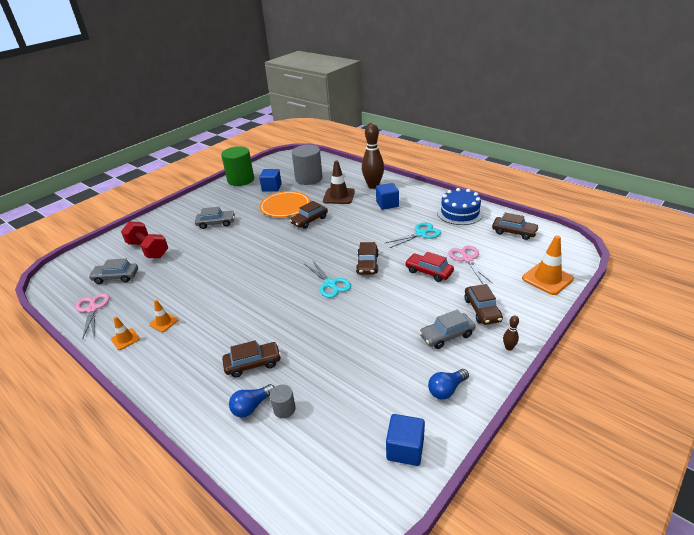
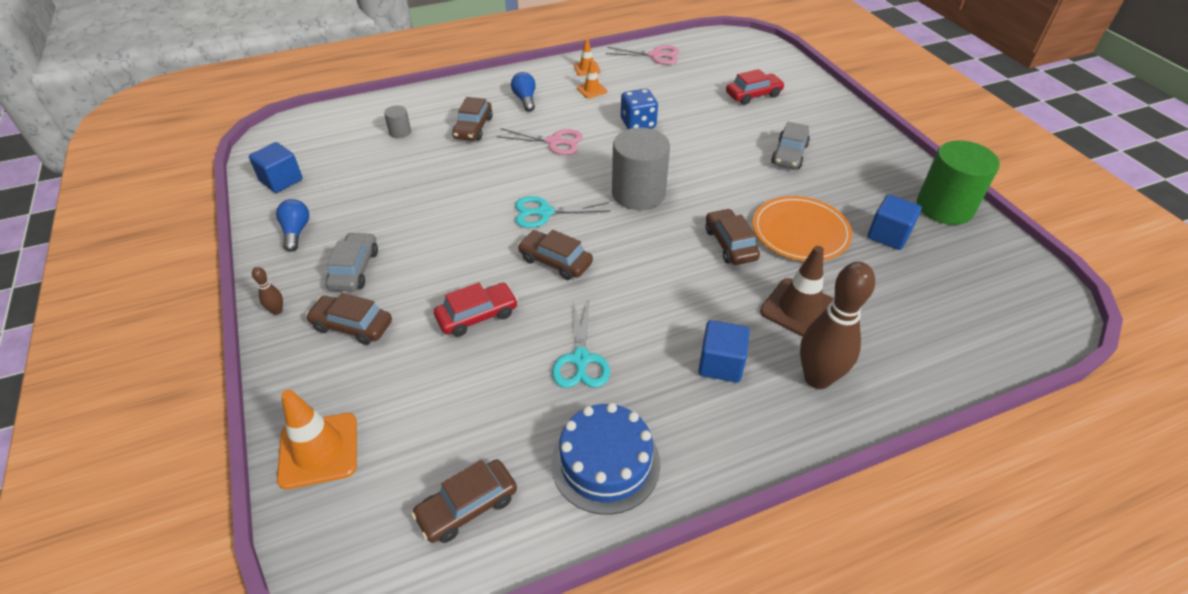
camera: 115 degrees right, 10 degrees up
(116, 277) = (706, 71): grey car -> none
(148, 250) = (753, 95): red dumbbell -> red car
(206, 283) = (638, 124): none -> blue dice
(252, 406) = (423, 117): blue light bulb -> blue light bulb (525, 99)
(309, 179) = (906, 294): grey cylinder -> grey cylinder (638, 193)
(467, 259) = (461, 379): pink scissors -> pink scissors (554, 142)

